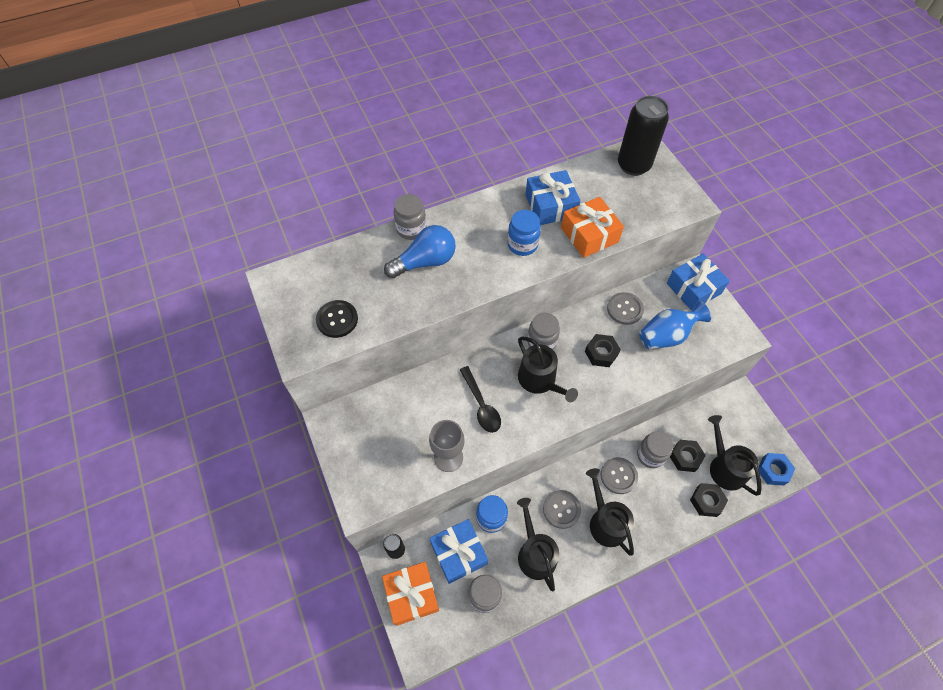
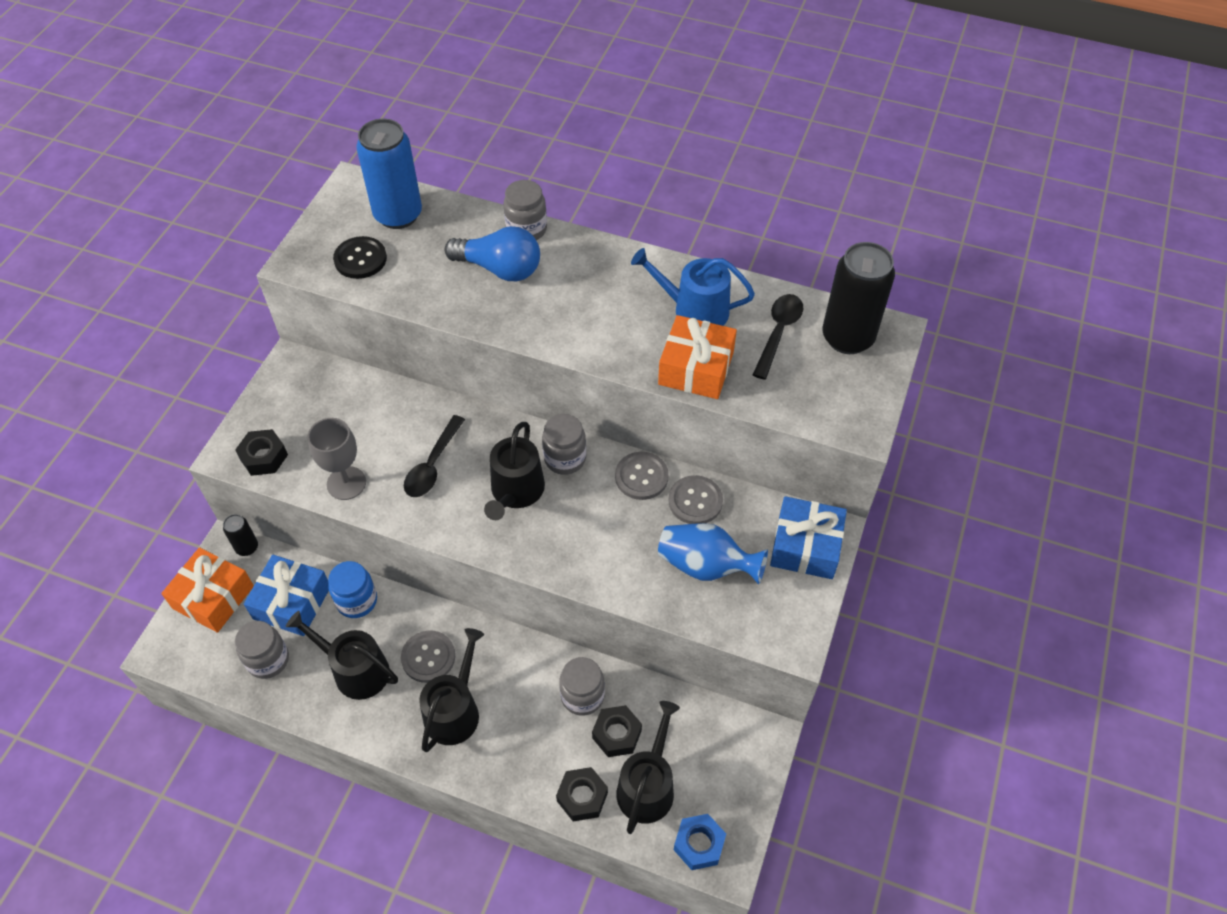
camera: 45 degrees right, 5 degrees down
(325, 277) = (398, 215): none -> blue can
(522, 245) = (613, 324): blue jar -> none
(535, 553) = (355, 670): black watering can -> black watering can turned 90 degrees counterclockwise
(550, 206) = (694, 310): blue gift -> blue watering can
(601, 353) = (611, 521): black nut -> black nut (264, 457)
(602, 187) = (778, 333): none -> black spoon
(618, 476) = (523, 683): grey button -> grey button (641, 477)

